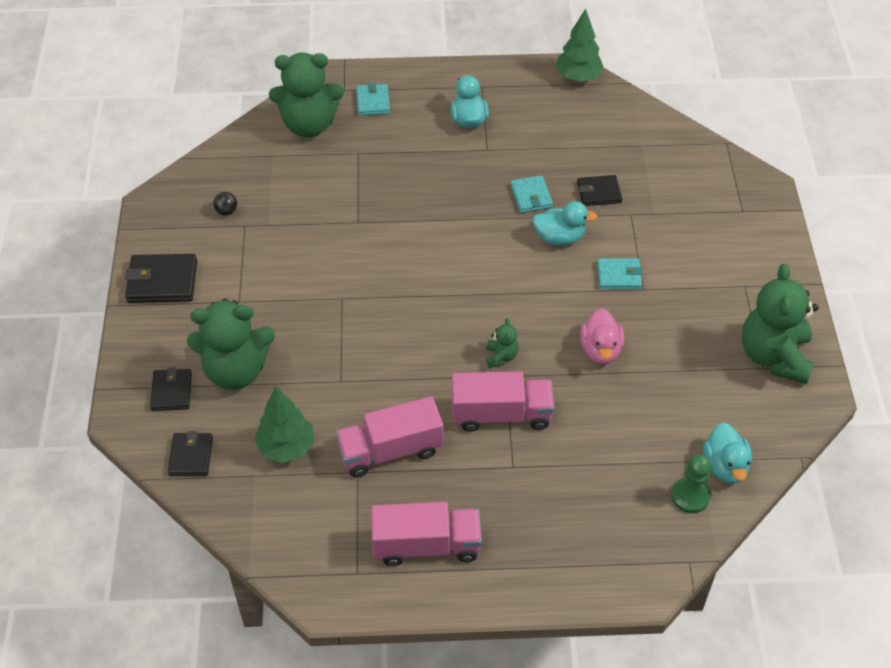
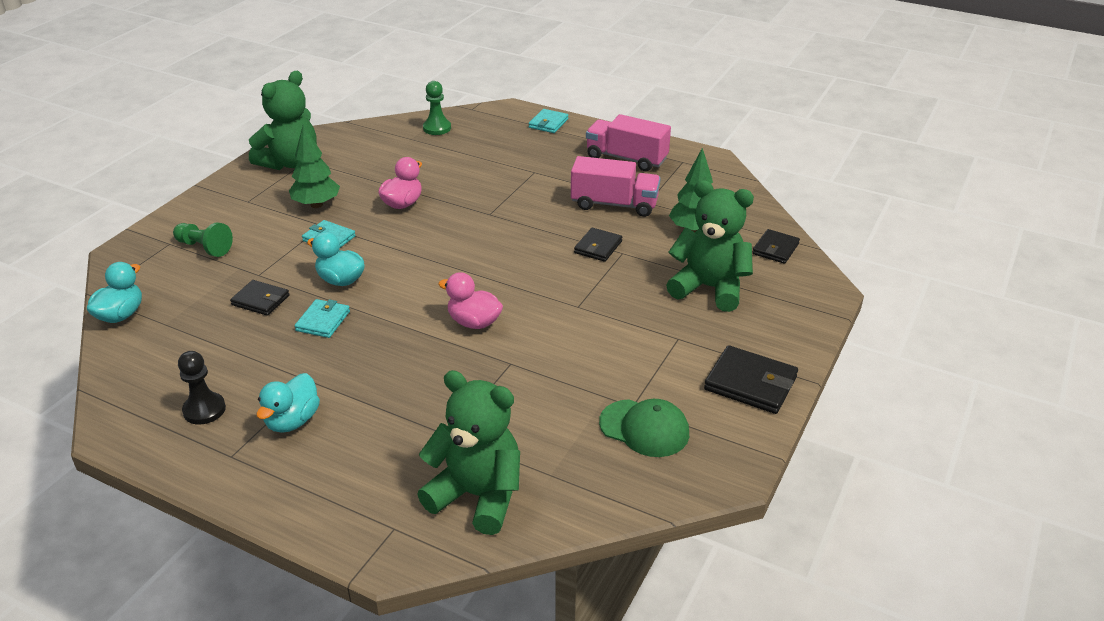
camera: 150 degrees left, 15 degrees down
(171, 391) = (776, 293): black wallet -> black wallet (598, 247)
(226, 211) = (644, 428): black ball -> green cap
(373, 102) = (374, 493): turquoise wallet -> turquoise wallet (548, 123)
(414, 245) = (474, 322): none -> pink duck
(501, 356) = (481, 224): green teddy bear -> none
(501, 414) = (515, 196): pink truck -> none
(533, 103) = (204, 410): none -> black pawn
(578, 77) = (118, 419): green tree -> green tree (316, 204)
(708, 219) = (204, 247): none -> green pawn
(725, 466) = (398, 132): turquoise duck -> turquoise duck (121, 315)

